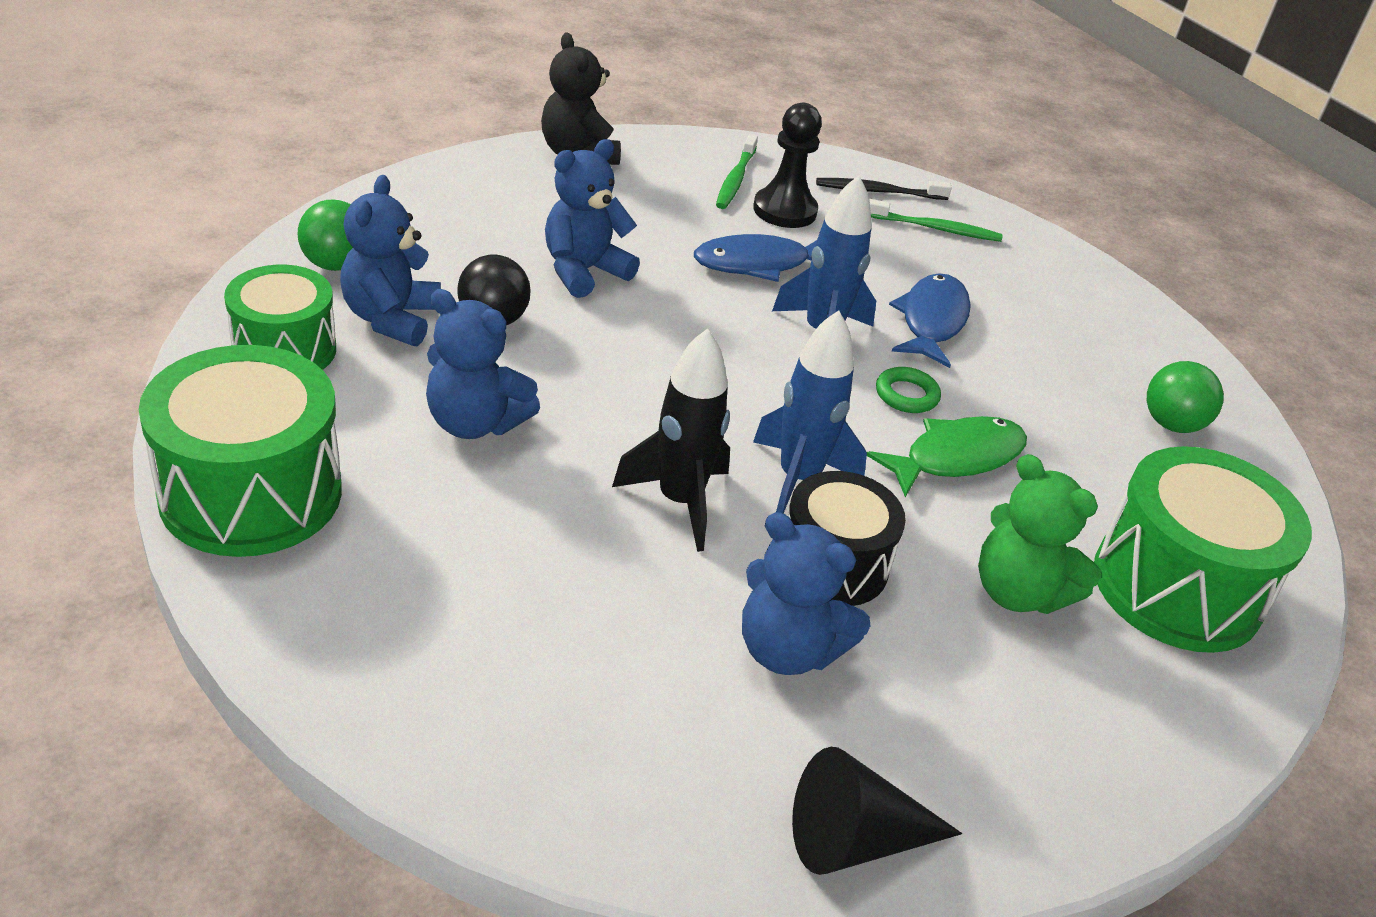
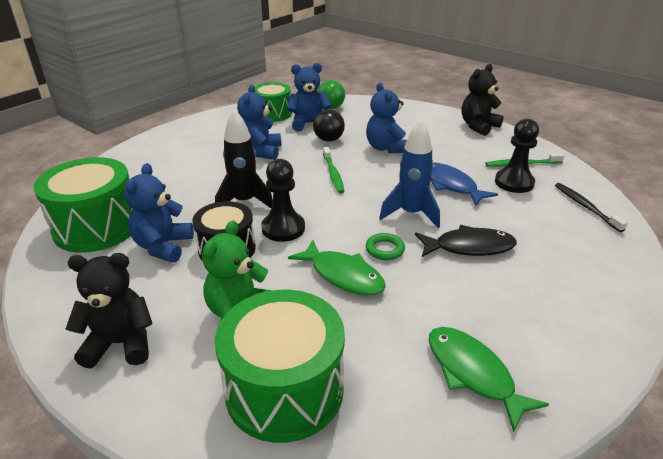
camera: 75 degrees right, 5 degrees down
(251, 493) = (194, 129): green drum -> green drum (97, 227)
(583, 271) = (386, 148): blue teddy bear -> blue teddy bear turned 135 degrees counterclockwise
(798, 479) = (283, 228): blue rocket -> black pawn
(855, 839) = (54, 284): black cone -> none
(932, 321) = (469, 247): blue fish -> black fish
(935, 228) = (576, 233): green toothbrush -> green toothbrush (333, 174)
(1054, 751) = (121, 343): none -> black teddy bear
(1171, 424) = (473, 373): green ball -> green fish

